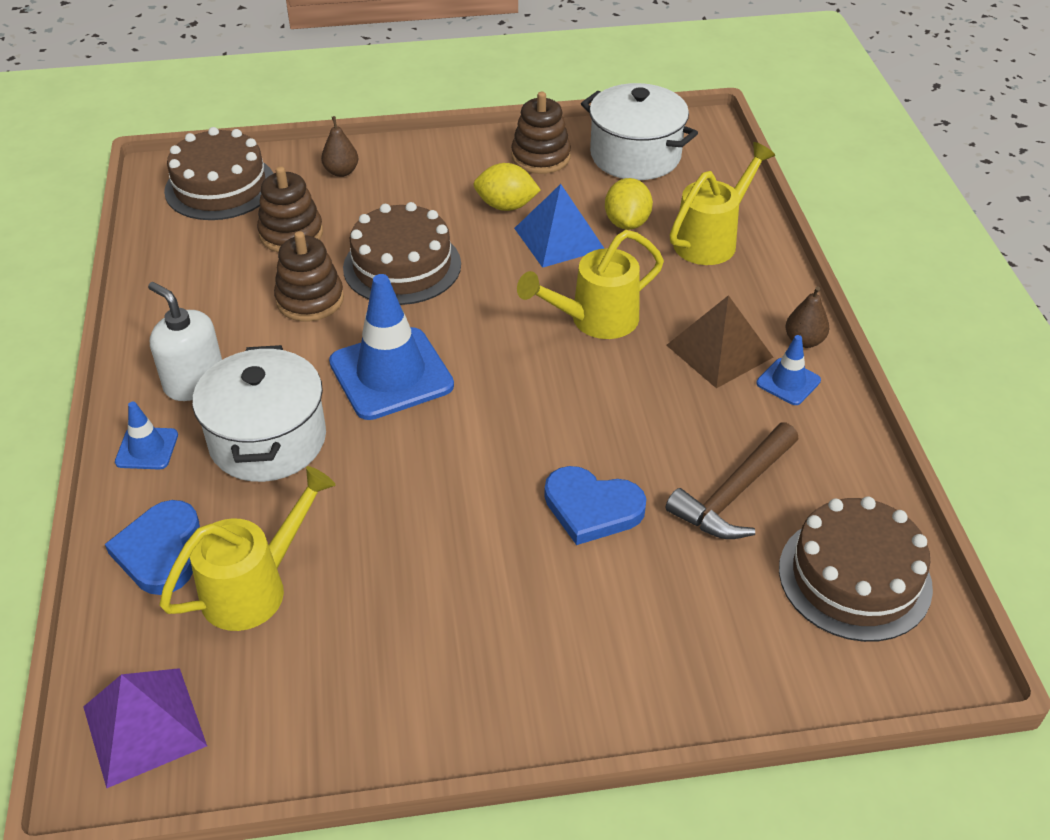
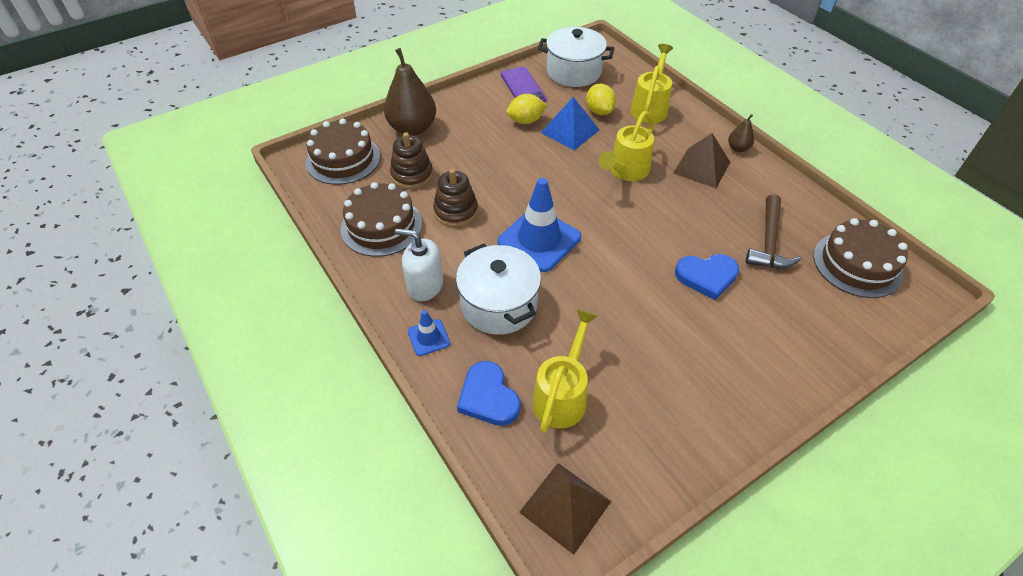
camera: 25 degrees left, 5 degrees up
(144, 726) = (565, 506): purple pyramid -> brown pyramid
(341, 172) = (412, 128): brown pear -> brown pear, size x2.12
(402, 266) = (494, 174): brown cake -> brown cake (381, 226)
(541, 157) = (523, 87): brown stacking toy -> purple phone
(788, 382) = (747, 173): blue traffic cone -> none

